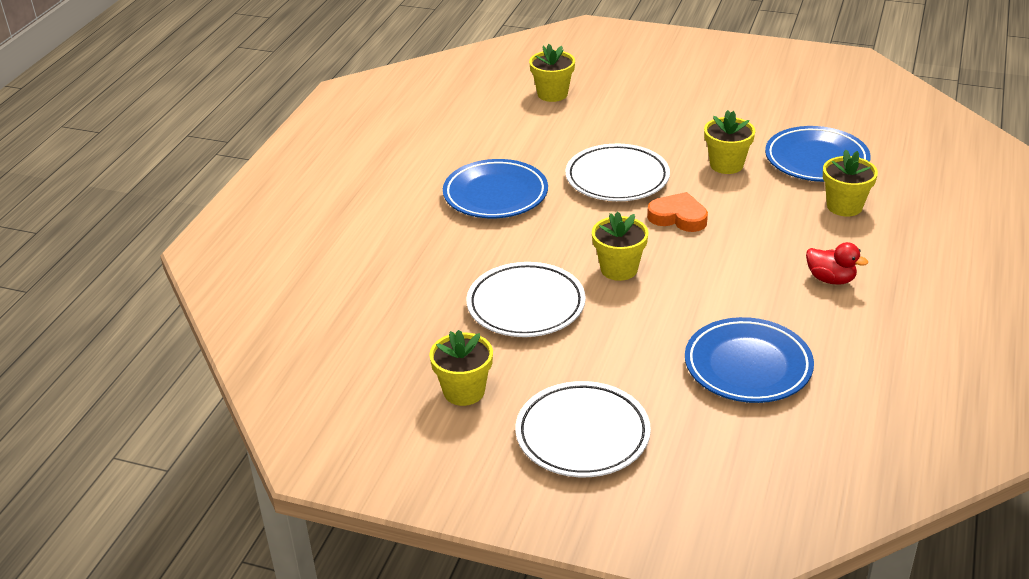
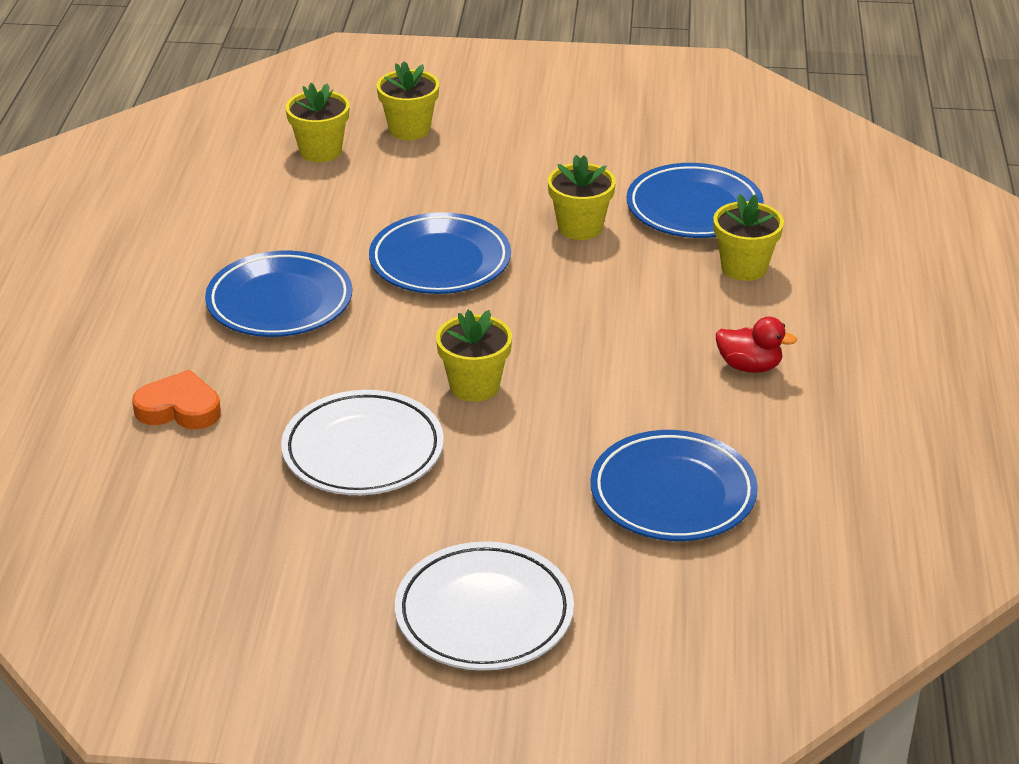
camera: 15 degrees left, 0 degrees up
(464, 391) = (310, 578): yellow flower pot -> yellow flower pot (409, 129)
(617, 178) = (440, 261): white plate -> blue plate
(678, 217) = (534, 306): orange heart -> orange heart (179, 408)

